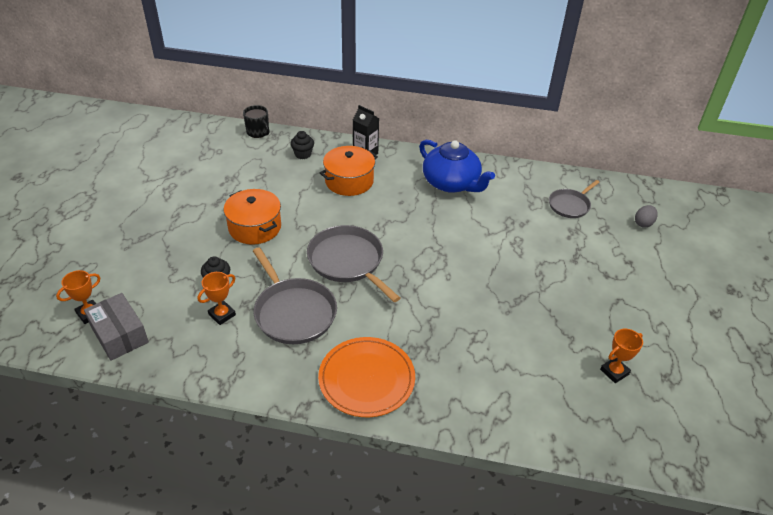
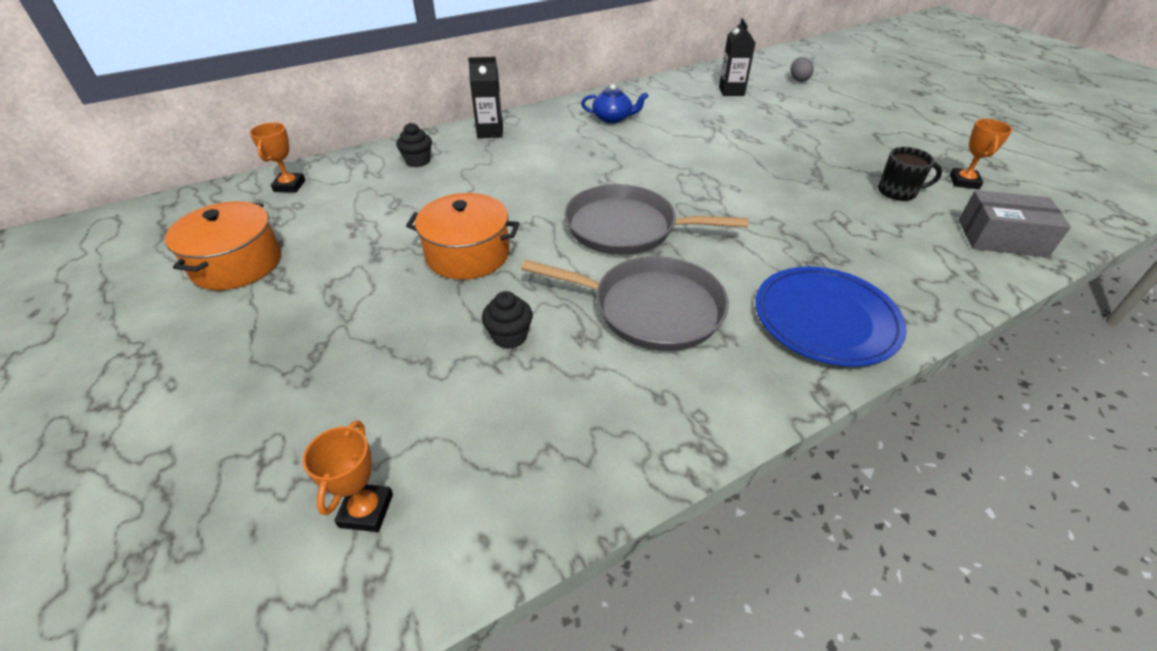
camera: 40 degrees left, 0 degrees up
(119, 334) = (462, 500): grey box -> grey box (1001, 238)
(222, 315) = (573, 368): orange trophy -> orange trophy (289, 186)
(258, 132) = (326, 165): black mug -> black mug (898, 192)
(349, 181) = (510, 161): orange pot -> orange pot (237, 264)
(366, 379) = (825, 319): orange plate -> blue plate
(451, 183) = (613, 118): blue teapot -> blue teapot, size x0.54
(570, 205) = (731, 91): grey pan -> black carton

